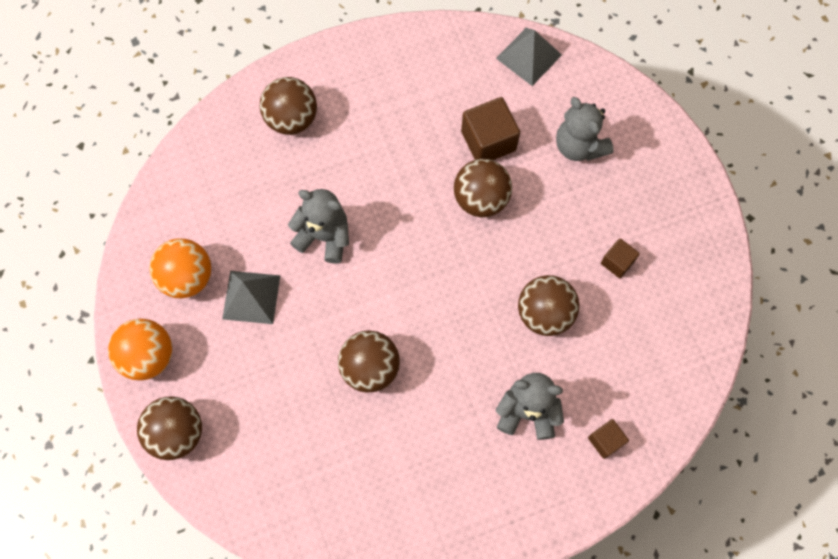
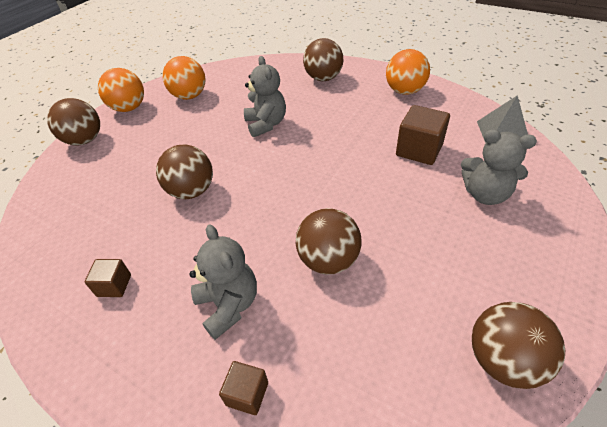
camera: 55 degrees right, 25 degrees down
(251, 297) = (198, 121): grey pyramid -> none
(393, 68) = (404, 91): none -> orange ball
(481, 199) = (374, 170): brown ball -> brown ball (503, 360)
(579, 146) = (485, 194): grey teddy bear -> grey teddy bear turned 90 degrees counterclockwise
(617, 262) = (429, 281): brown cube -> brown cube (114, 285)

